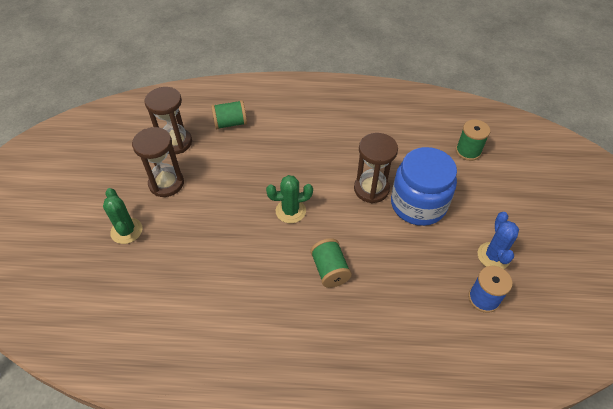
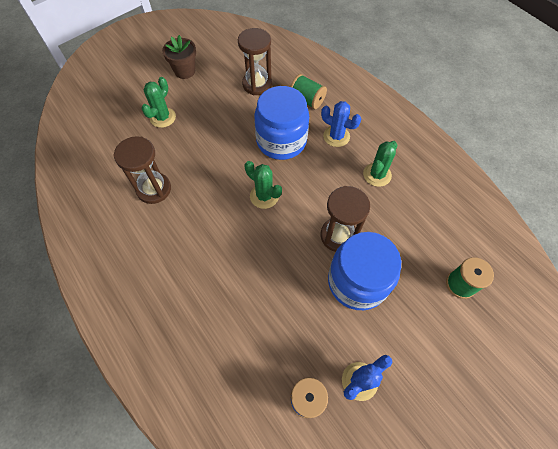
camera: 50 degrees right, 10 degrees up
(94, 181) = (185, 71): none -> brown flower pot
(166, 183) = (218, 107): brown hourglass -> brown hourglass (154, 189)
(251, 165) = (281, 141): none -> blue jar
(285, 130) = (336, 136): none -> blue cactus
(330, 270) = (234, 260): green spool -> none
(343, 132) = (377, 175): none -> green cactus

